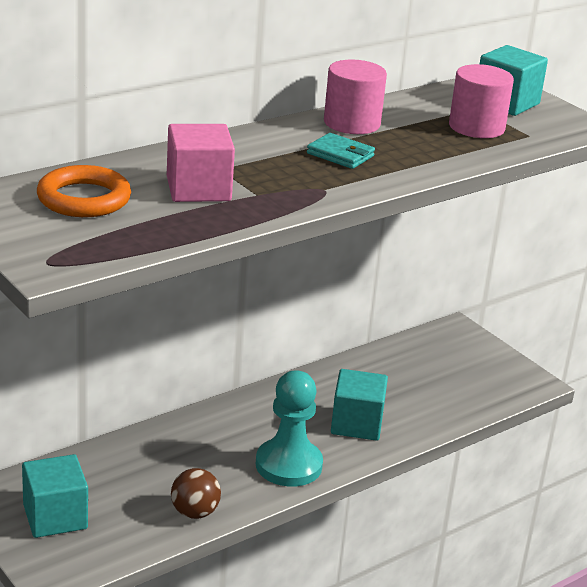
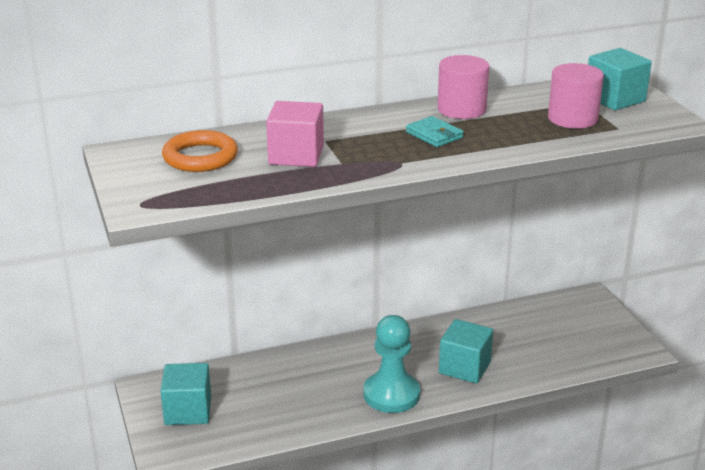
camera: 20 degrees right, 0 degrees up
(194, 512) = (297, 423): brown ball -> none

